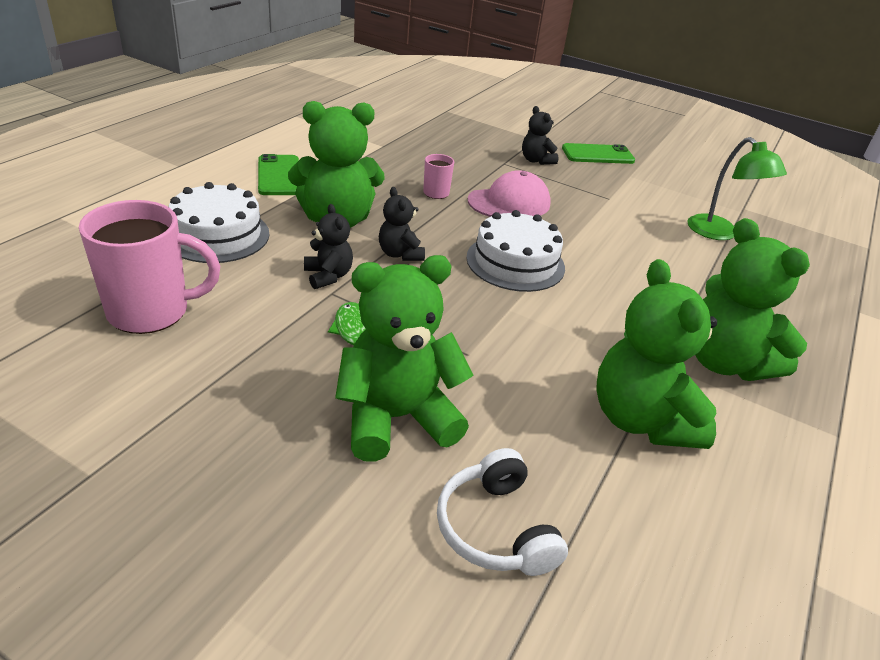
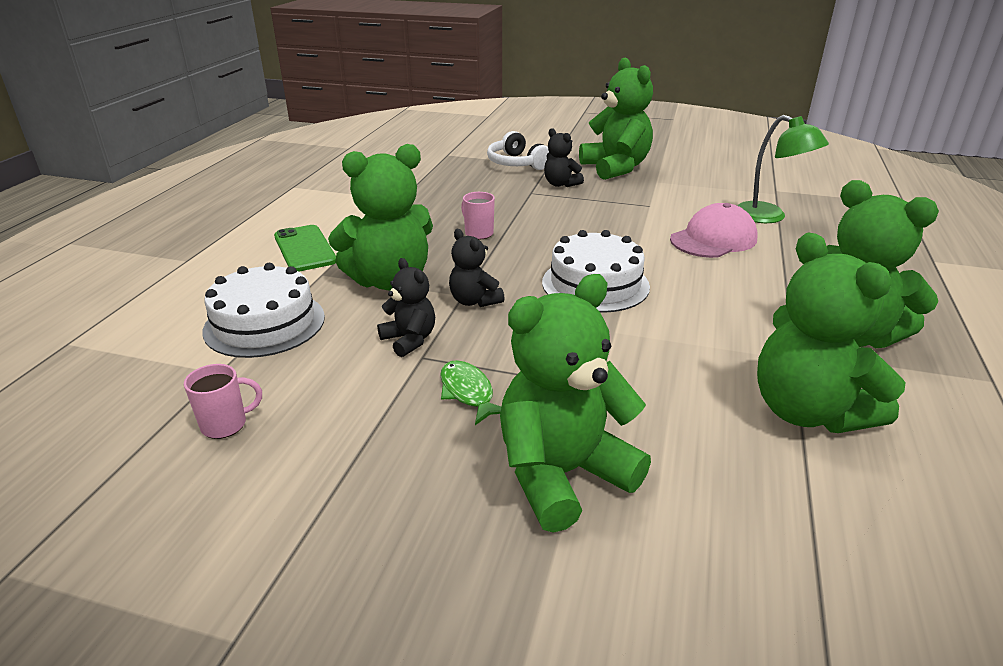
camera: 10 degrees left, 5 degrees down
(151, 312) = (225, 425): pink mug -> pink mug, size x0.47
(495, 528) = (733, 569): white headphones -> white headphones (517, 163)
(509, 202) = (557, 228): pink cap -> pink cap (713, 239)
(597, 155) = (615, 168): green phone -> green teddy bear

